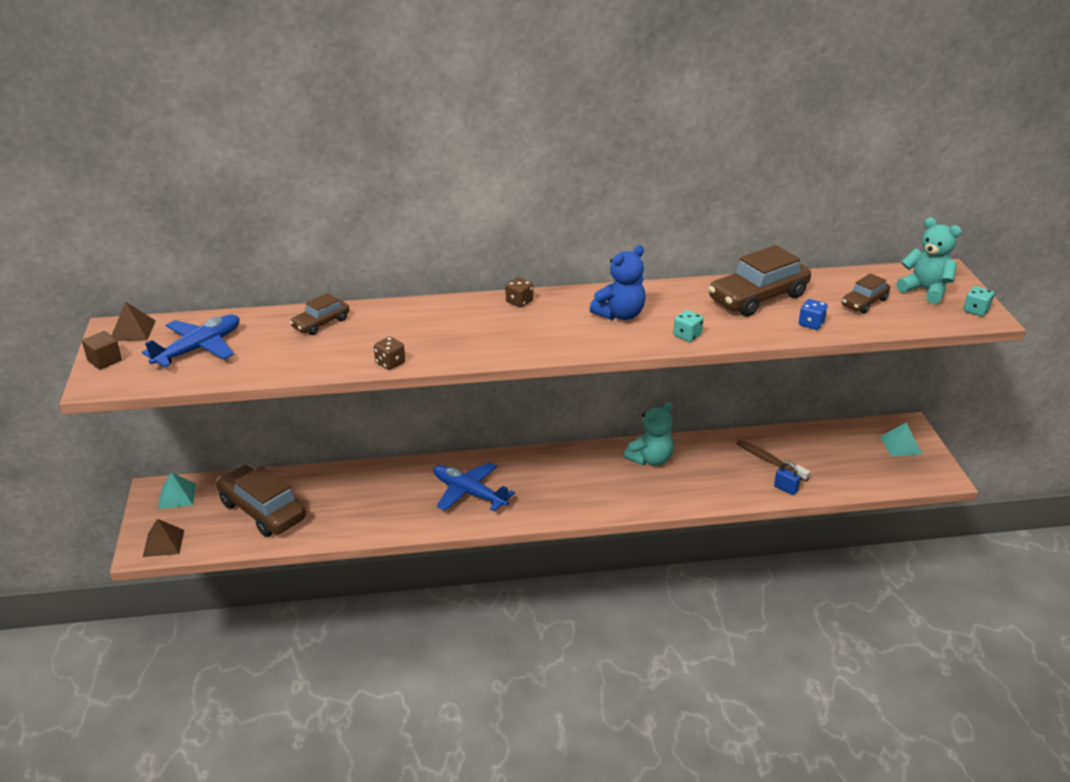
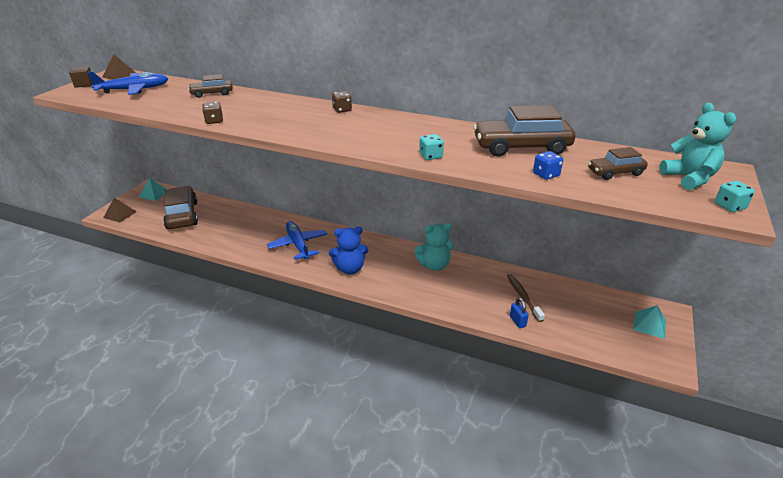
camera: 30 degrees right, 0 degrees up
(620, 315) = (399, 132): blue teddy bear -> blue teddy bear (350, 269)

